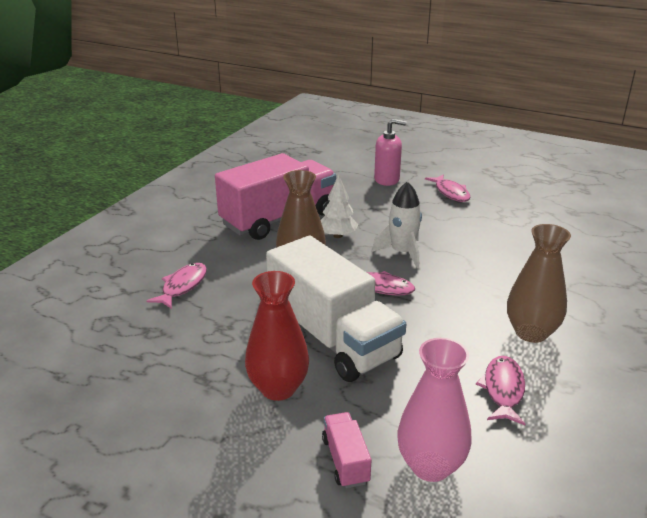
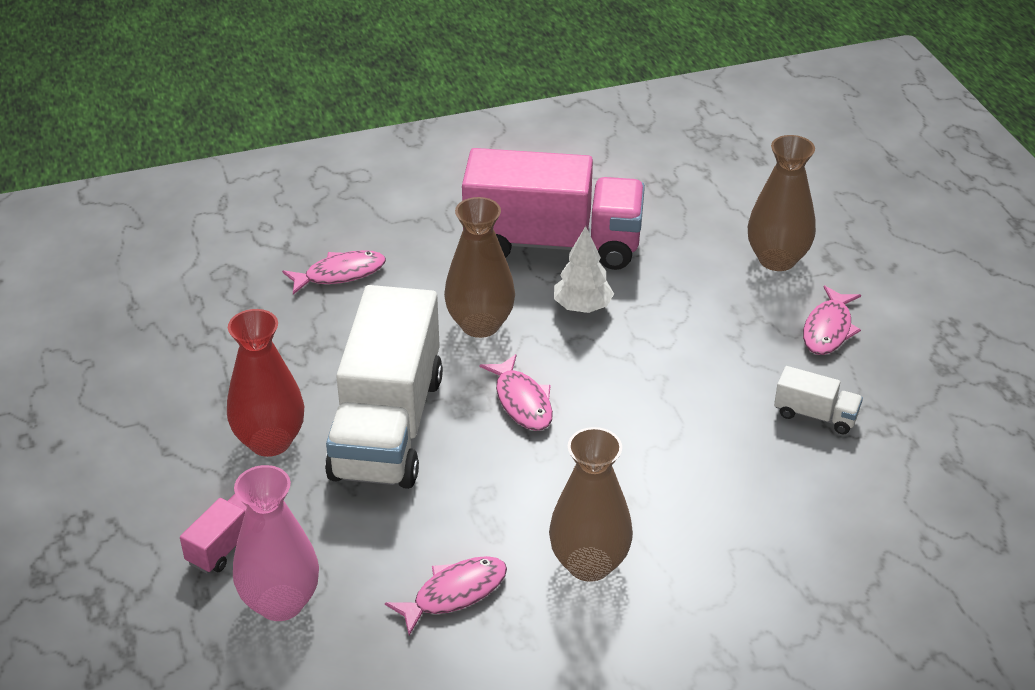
camera: 45 degrees right, 10 degrees up
(387, 180) = (777, 259): pink soap dispenser -> brown vase
(402, 253) = (617, 376): white rocket -> none
(502, 223) = (815, 415): none -> white truck

